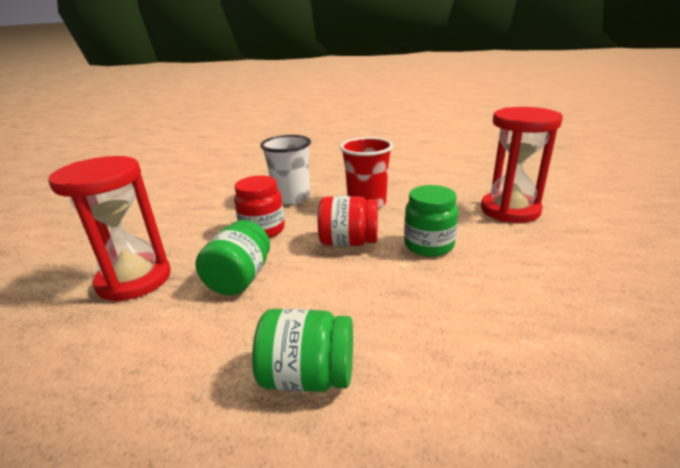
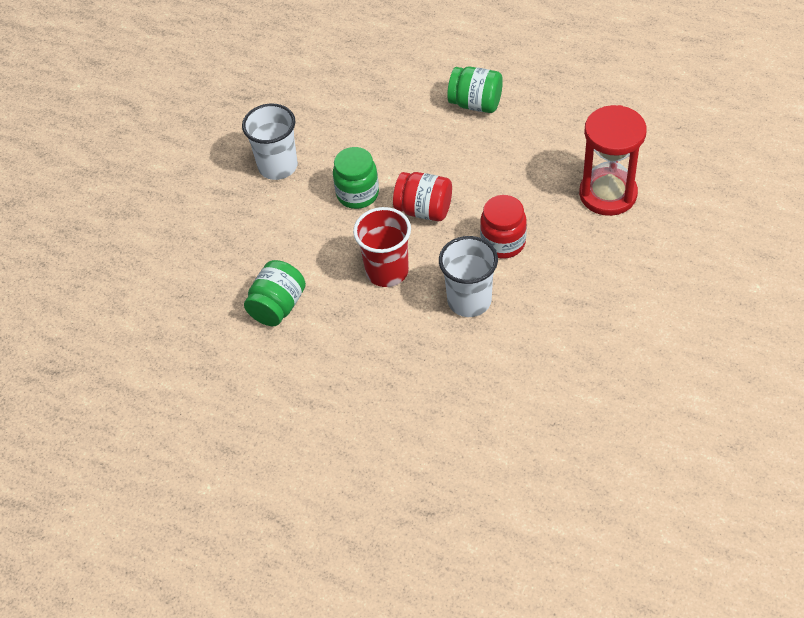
camera: 165 degrees left, 25 degrees up
(239, 279) = (520, 181): green jar -> green jar (278, 306)
(510, 210) = (253, 230): red hourglass -> none
(544, 257) = (278, 166): none -> white cup

